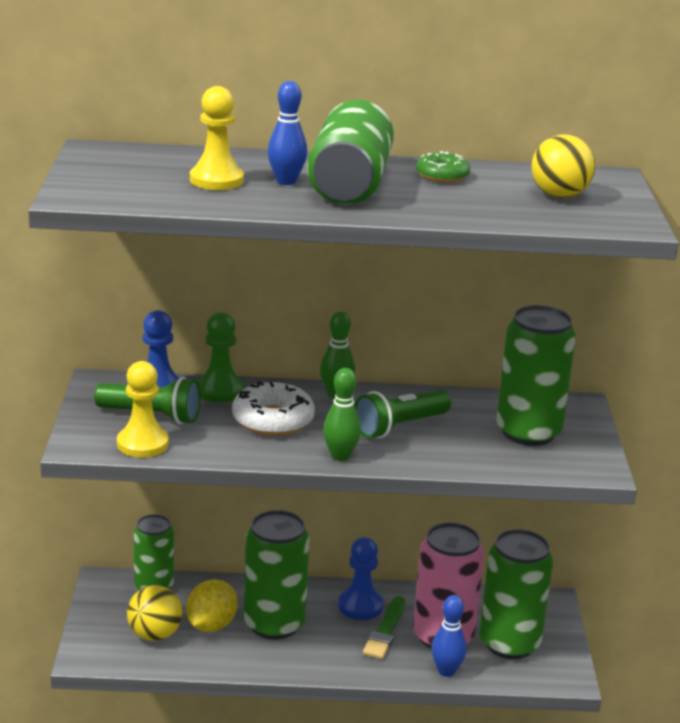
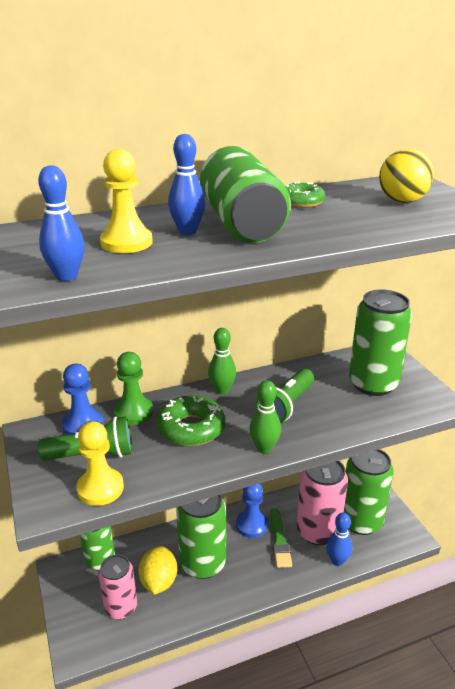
camera: 20 degrees left, 5 degrees up
(137, 198) = (66, 276): none -> blue bowling pin
(154, 635) = (121, 607): yellow ball -> pink can
(273, 420) = (191, 428): white donut -> green donut

